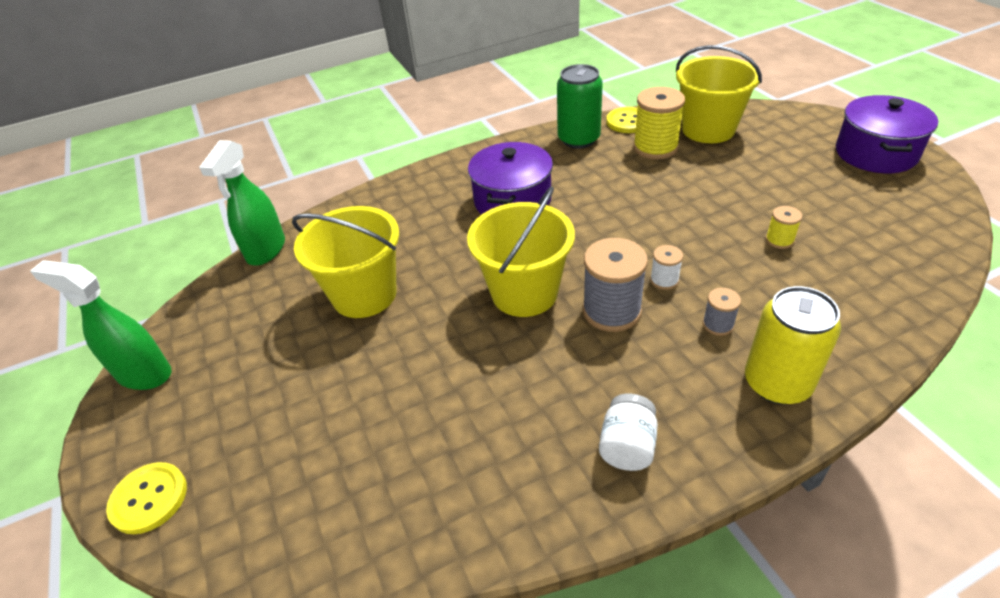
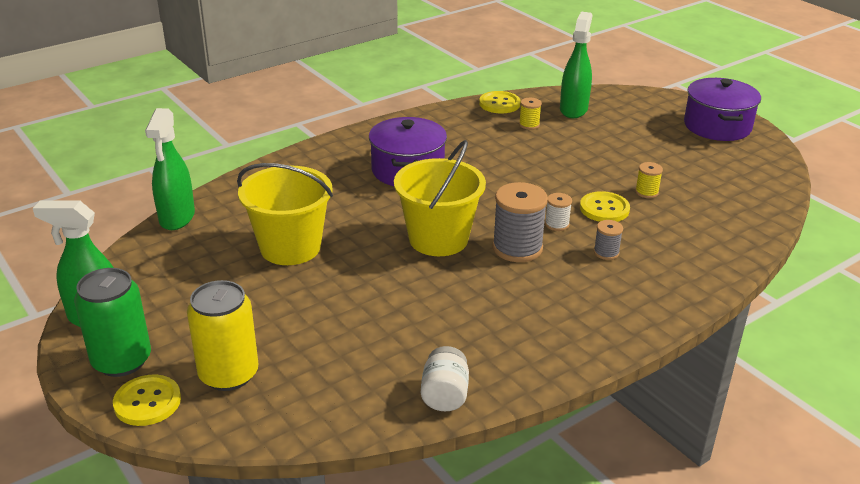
camera: 15 degrees left, 10 degrees down
(578, 139) = (457, 119): green can -> green can (122, 360)
(627, 446) = (549, 335): white jar -> white jar (444, 395)
(655, 147) = (529, 125): yellow spool -> yellow spool, size x0.50
(708, 129) = (573, 109): yellow bucket -> green spray bottle
(724, 261) = (604, 209): none -> yellow button
(777, 383) = (657, 288): yellow can -> yellow can (228, 374)

